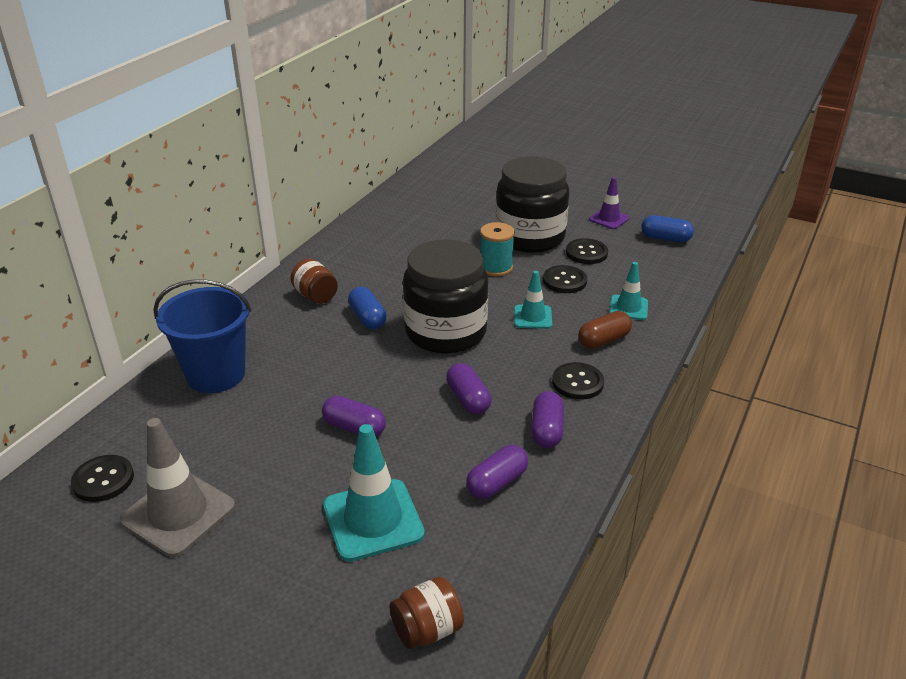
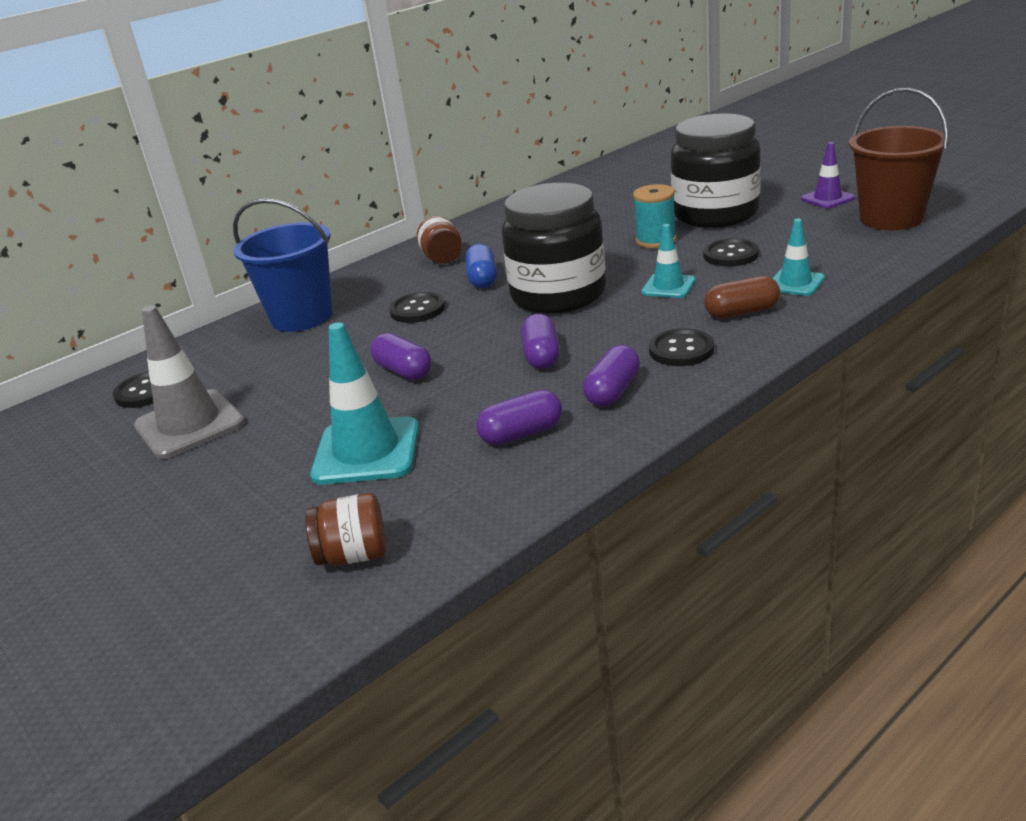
camera: 25 degrees right, 5 degrees down
(586, 253) = (776, 230): black button -> black button (417, 310)
(665, 238) = (891, 218): blue capsule -> brown bucket

